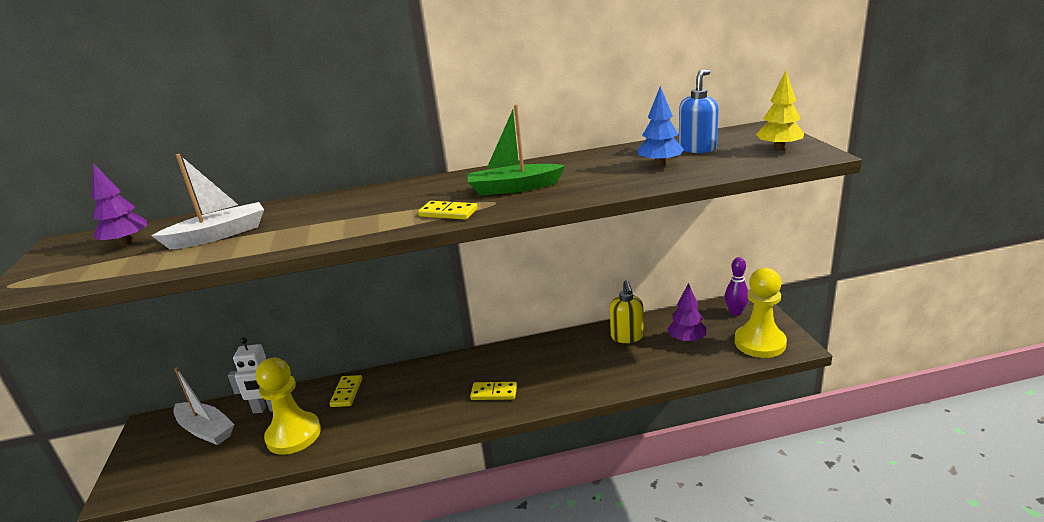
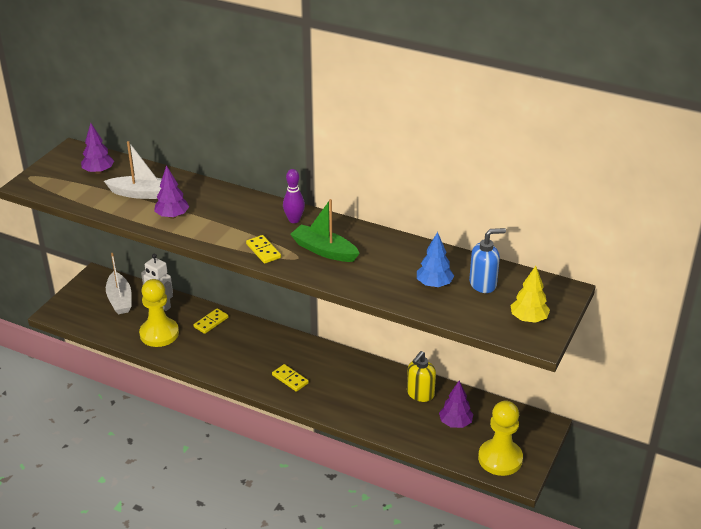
camera: 35 degrees right, 10 degrees up
(288, 234) = (172, 216): none -> purple tree
(735, 312) = (521, 426): purple bowling pin -> purple bowling pin (294, 220)

